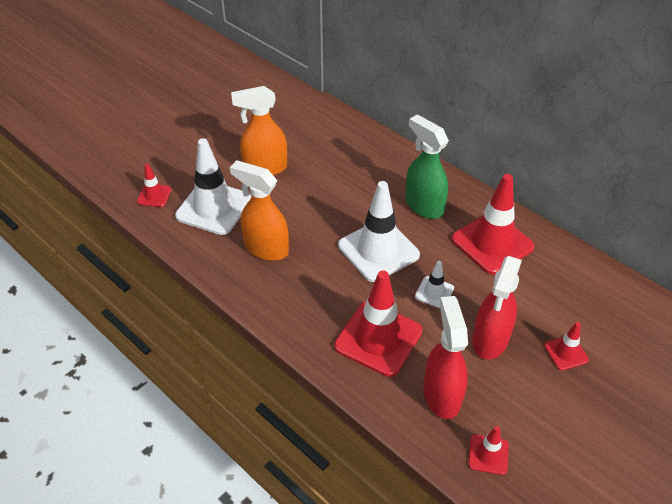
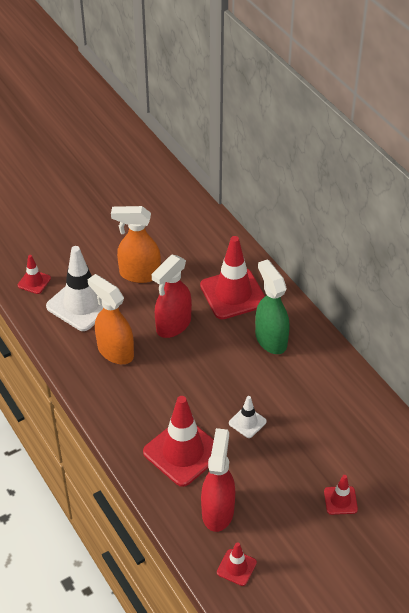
camera: 15 degrees right, 0 degrees up
(378, 250) = (213, 373): white traffic cone -> none
(490, 340) = (278, 475): red spray bottle -> red spray bottle (173, 325)
(492, 243) = (319, 388): red traffic cone -> red traffic cone (233, 294)

